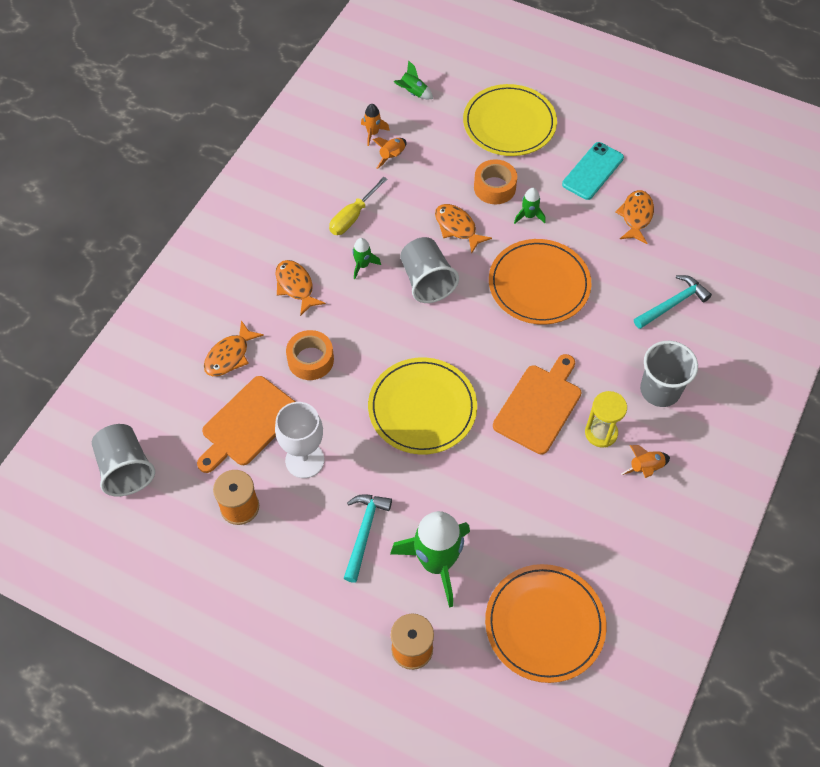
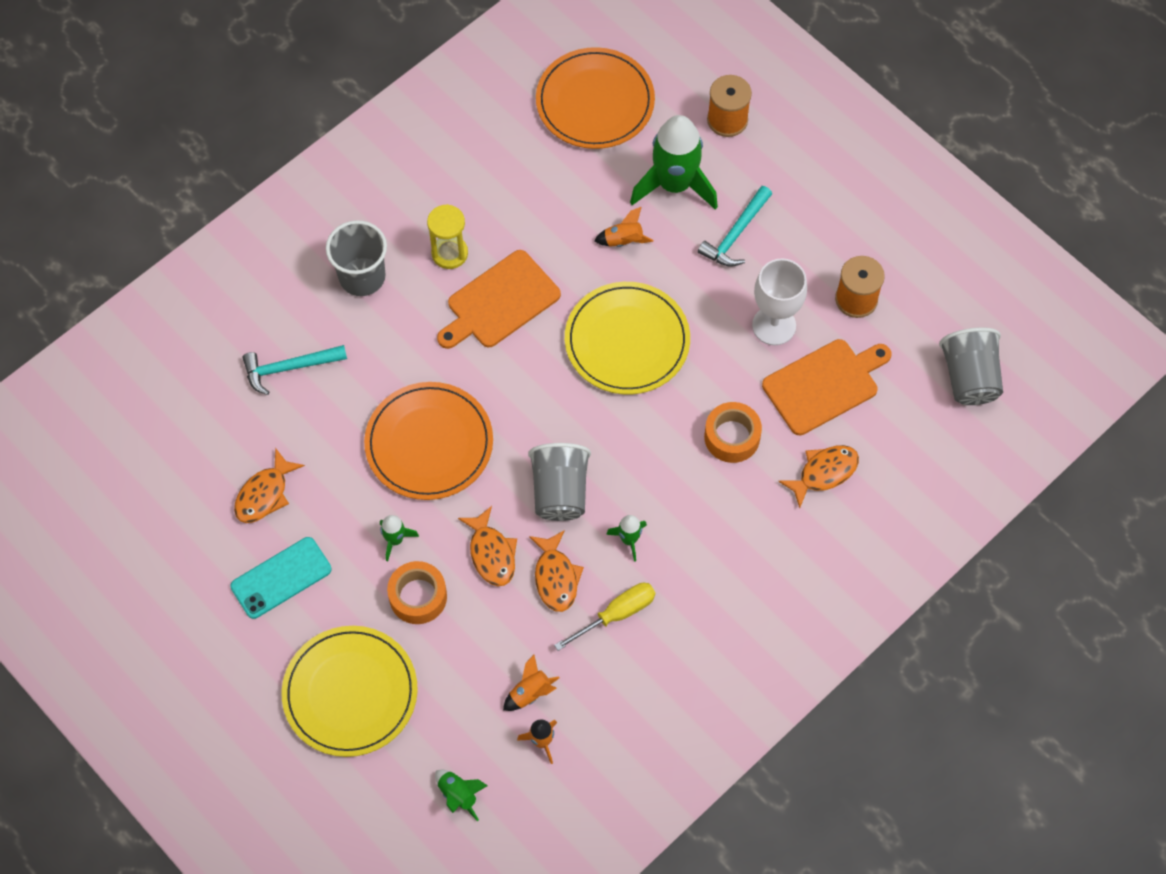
camera: 160 degrees left, 5 degrees up
(296, 286) = (720, 538): orange fish -> orange fish (556, 577)
(645, 468) = (423, 205): orange rocket -> orange rocket (623, 240)

